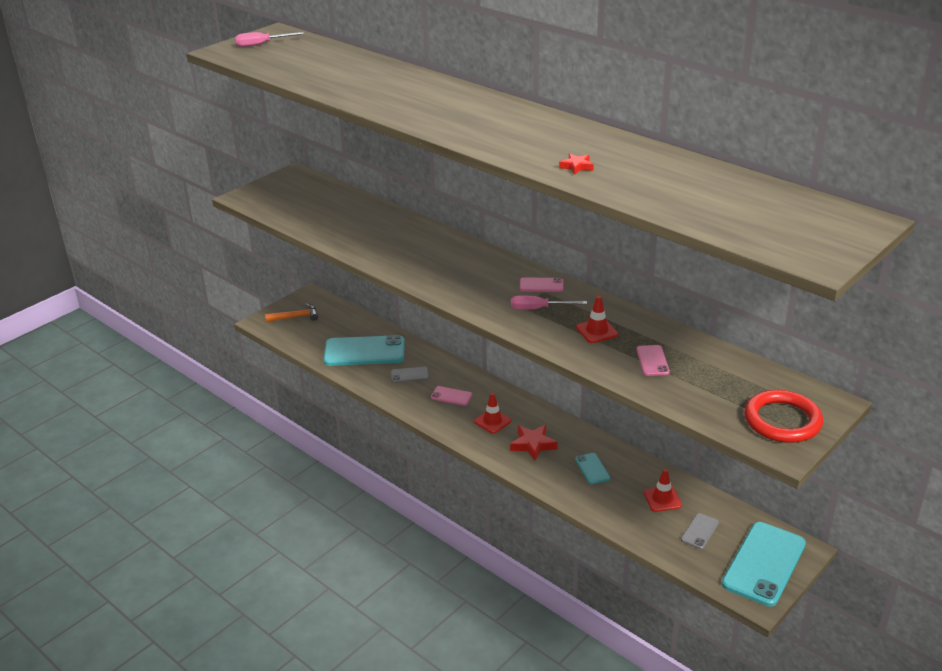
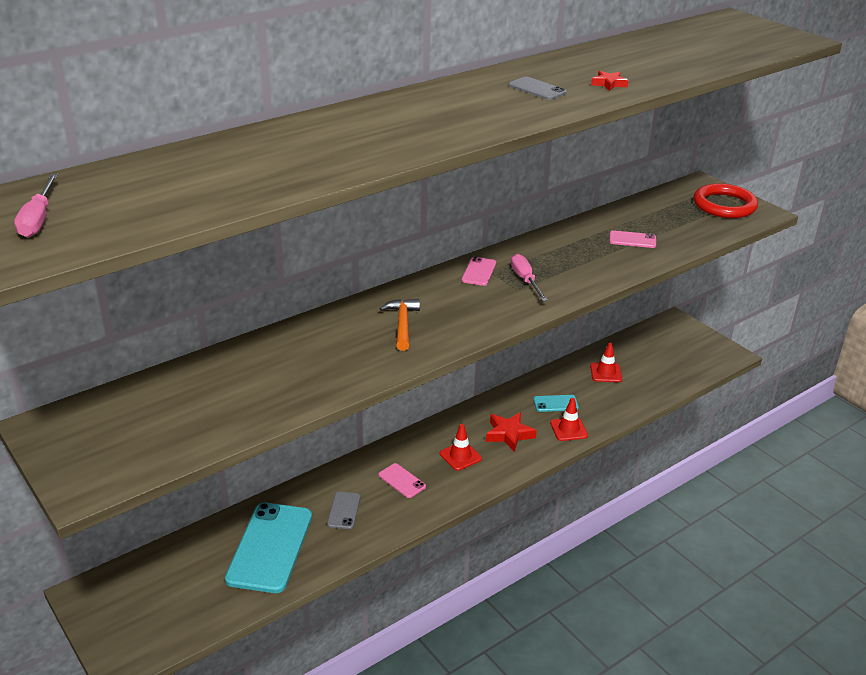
camera: 80 degrees left, 0 degrees up
(296, 317) = (135, 616): orange hammer -> orange hammer (402, 324)
(451, 396) = (402, 481): pink phone -> pink phone turned 75 degrees counterclockwise
(538, 309) = (525, 280): pink screwdriver -> pink screwdriver turned 150 degrees clockwise
(597, 331) = (576, 257): red traffic cone -> red traffic cone (568, 429)
(700, 531) = (650, 363): grey phone -> grey phone (537, 89)
(764, 564) = (690, 341): turquoise phone -> none

